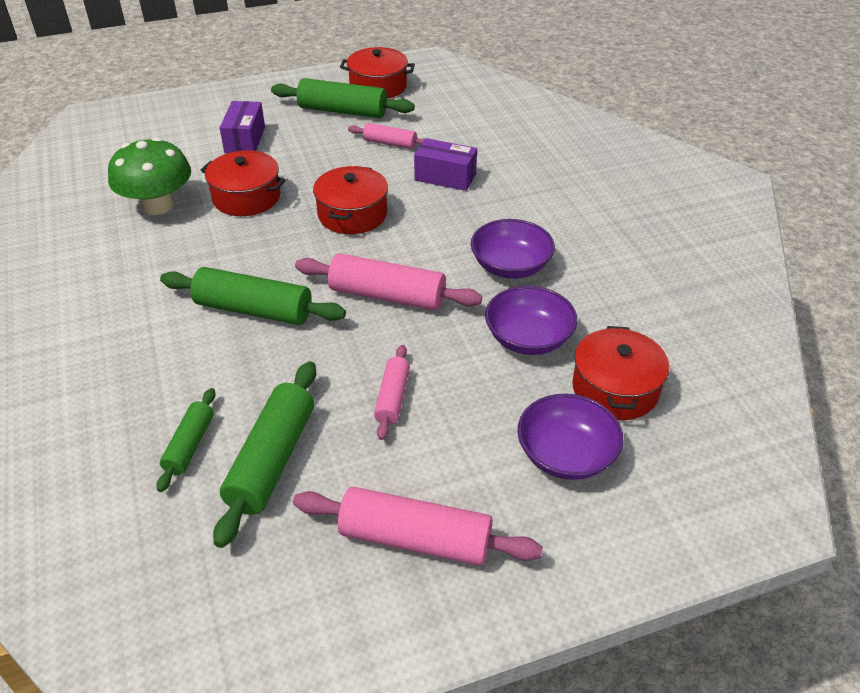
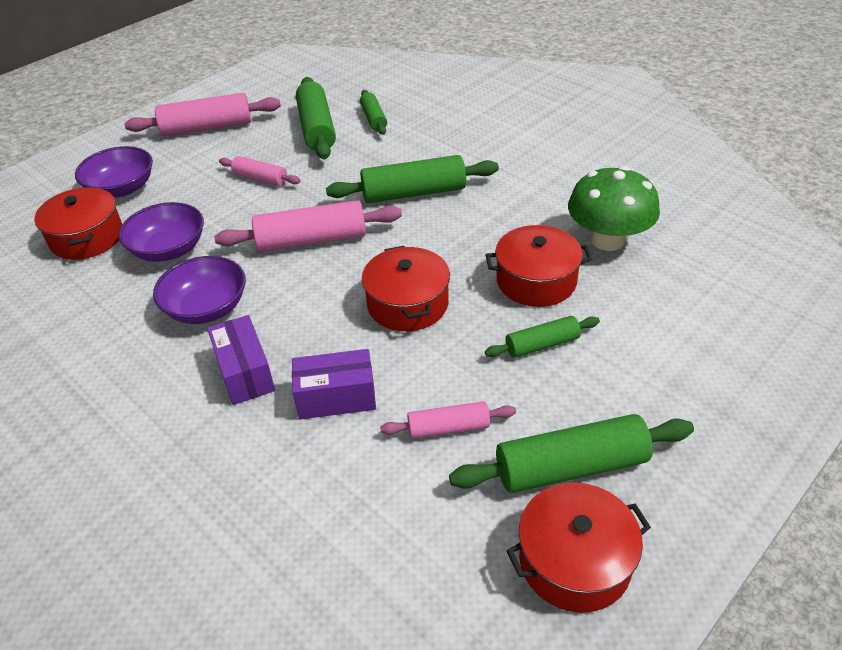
camera: 155 degrees right, 0 degrees up
(245, 140) = (634, 354): purple box -> purple box (245, 373)
(291, 161) = (542, 345): none -> green rolling pin
(392, 398) = (260, 178): pink rolling pin -> pink rolling pin turned 45 degrees counterclockwise

